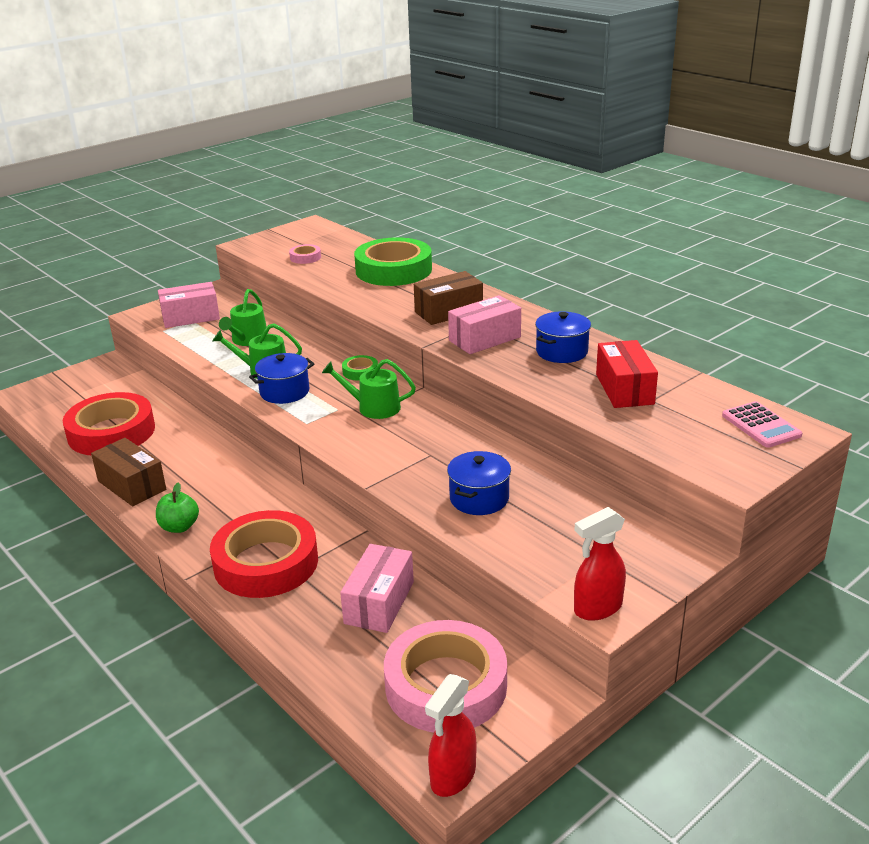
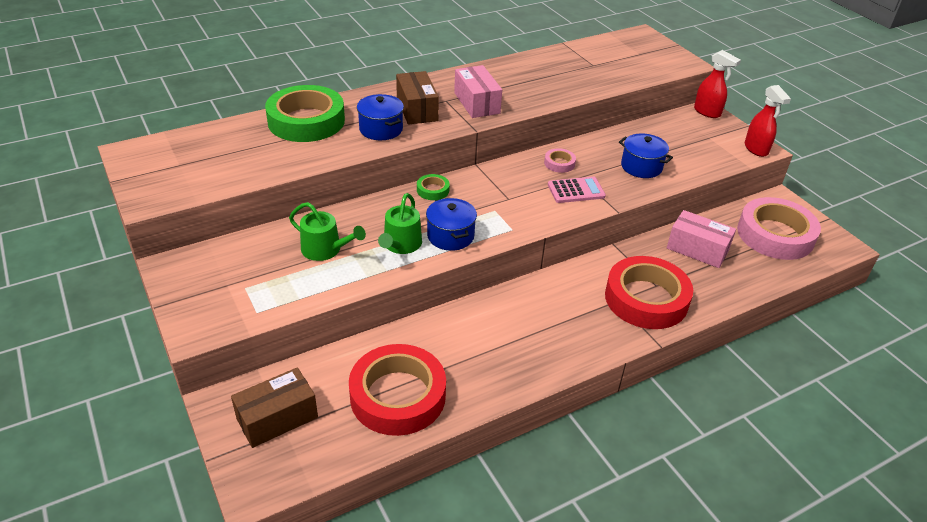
camera: 80 degrees left, 10 degrees up
(132, 485) = (510, 379): brown box -> brown box (277, 418)
(179, 527) = (588, 347): green apple -> none
(191, 317) = (235, 288): pink box -> none
(305, 257) = (228, 165): pink tape -> pink tape (559, 163)
(374, 407) = (499, 192): green watering can -> none
(452, 777) = (846, 245): red spray bottle -> red spray bottle (707, 112)
(562, 352) = (513, 79): blue pot -> blue pot (381, 129)
(624, 389) = (576, 70): red box -> none
(761, 425) = (633, 42): pink calculator -> pink calculator (576, 190)

